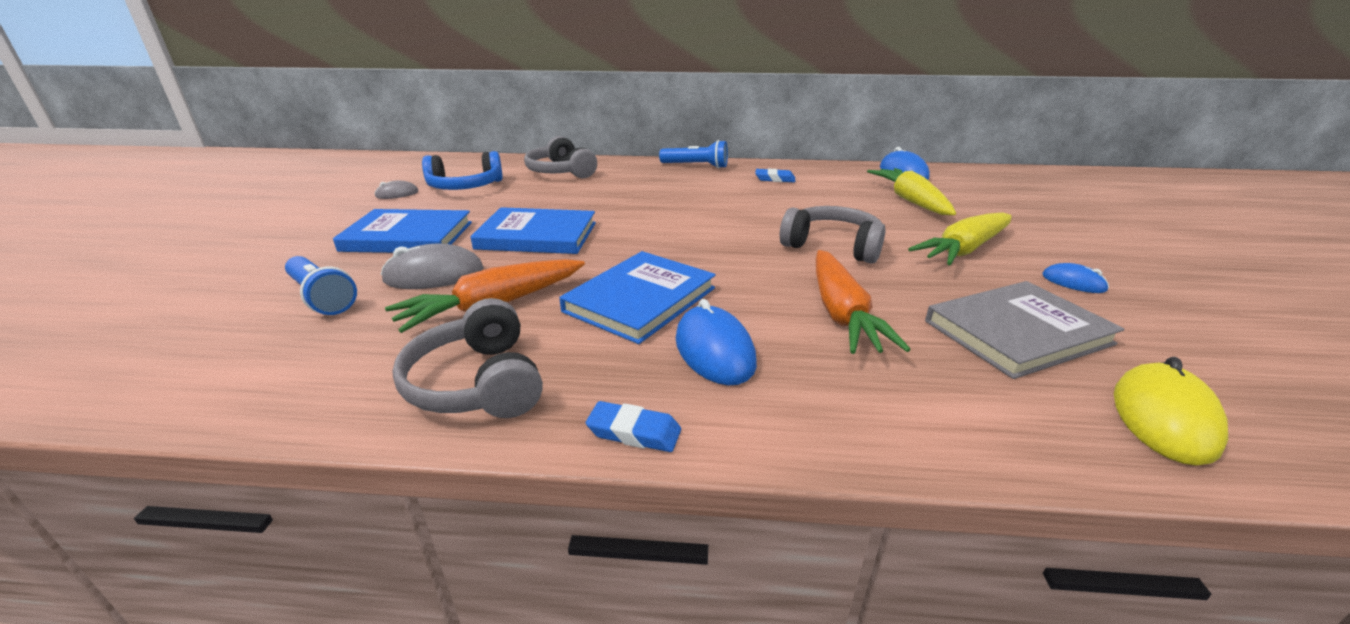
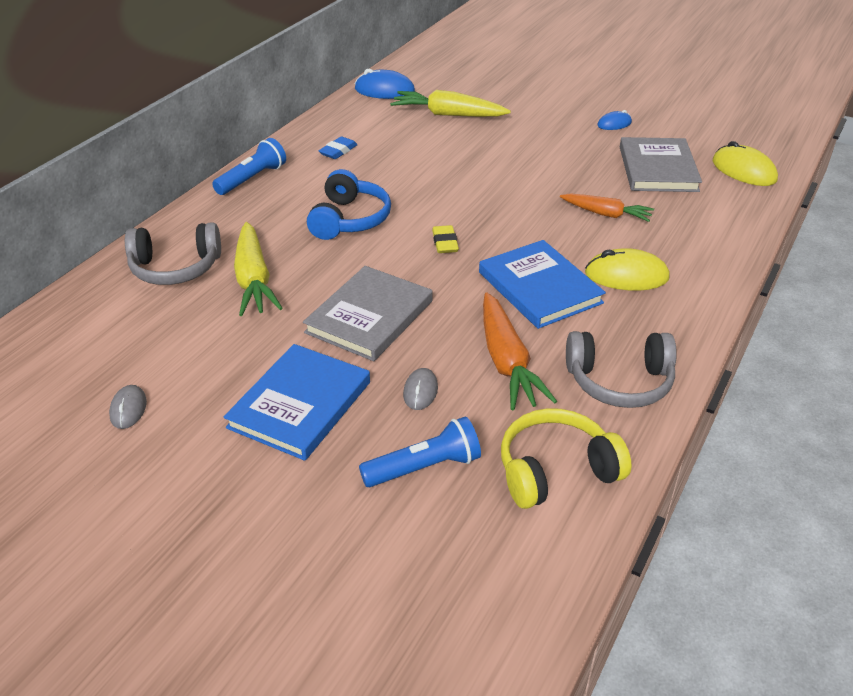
camera: 65 degrees left, 10 degrees up
(306, 367) = (556, 470): none -> yellow headphones
(434, 275) = (420, 391): grey mouse -> grey mouse, size x0.58
(465, 187) = (158, 348): blue headphones -> blue headphones (349, 219)
(537, 235) = (369, 317): blue book -> grey book
(634, 432) = (697, 327): blue eraser -> none
(678, 241) = (445, 243): none -> yellow eraser
(714, 351) = (626, 275): blue mouse -> yellow mouse
(832, 246) = (507, 179): grey headphones -> none
(841, 313) = (605, 214): orange carrot -> orange carrot, size x0.66
(964, 250) = (548, 135): yellow carrot -> yellow carrot (254, 279)

